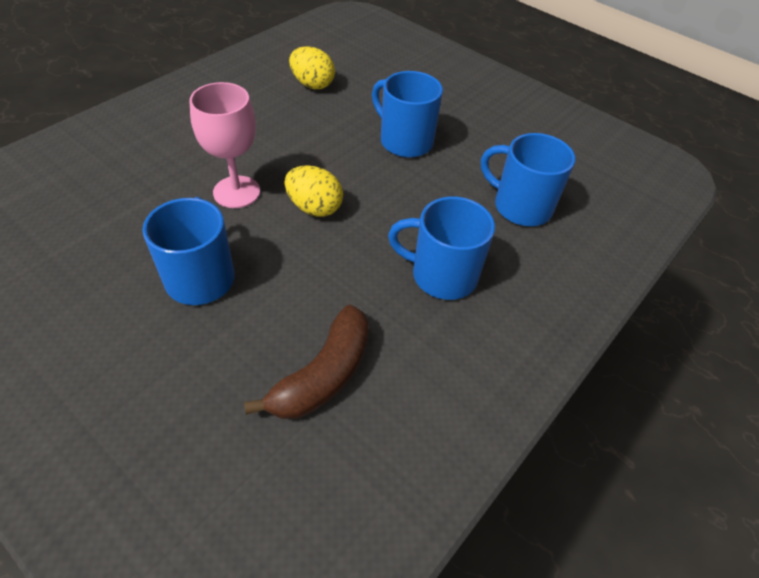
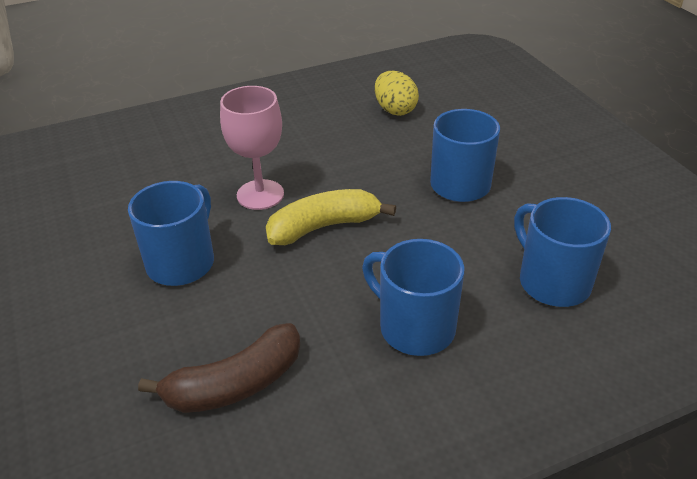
camera: 30 degrees right, 10 degrees down
(314, 208) = (324, 227): yellow egg -> yellow banana

